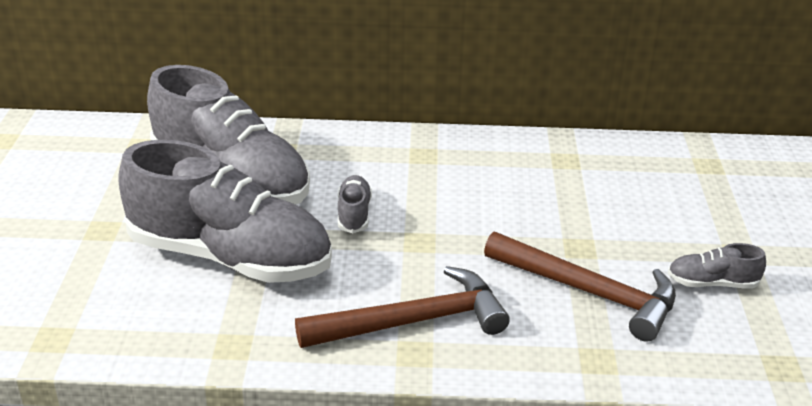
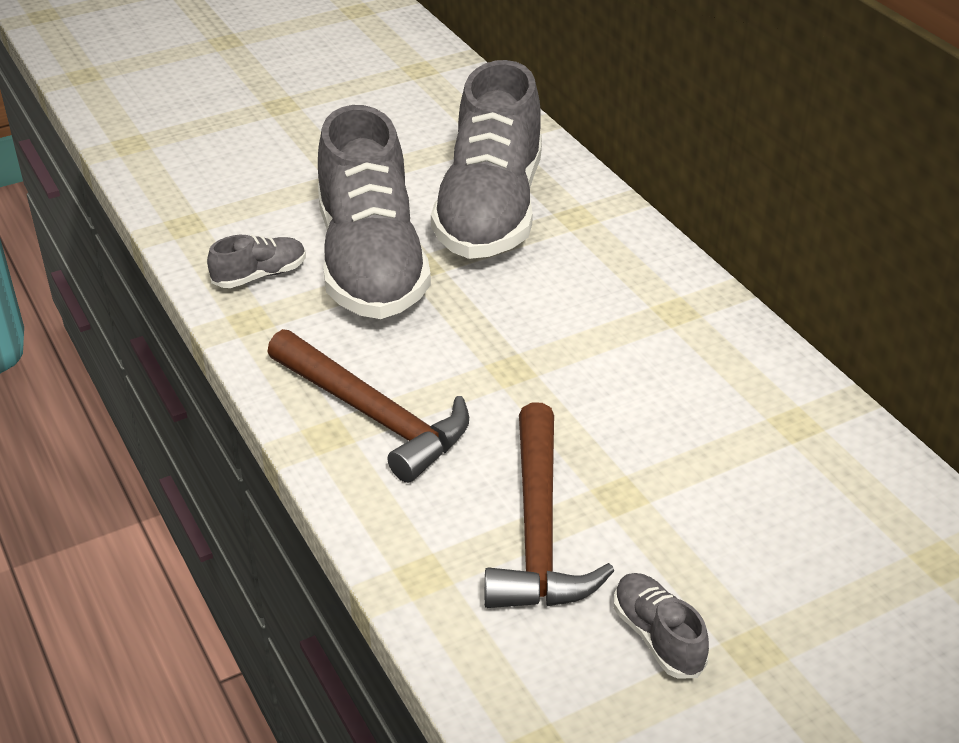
camera: 60 degrees right, 5 degrees up
(354, 214) = (513, 307): grey shoe -> grey shoe (260, 275)

